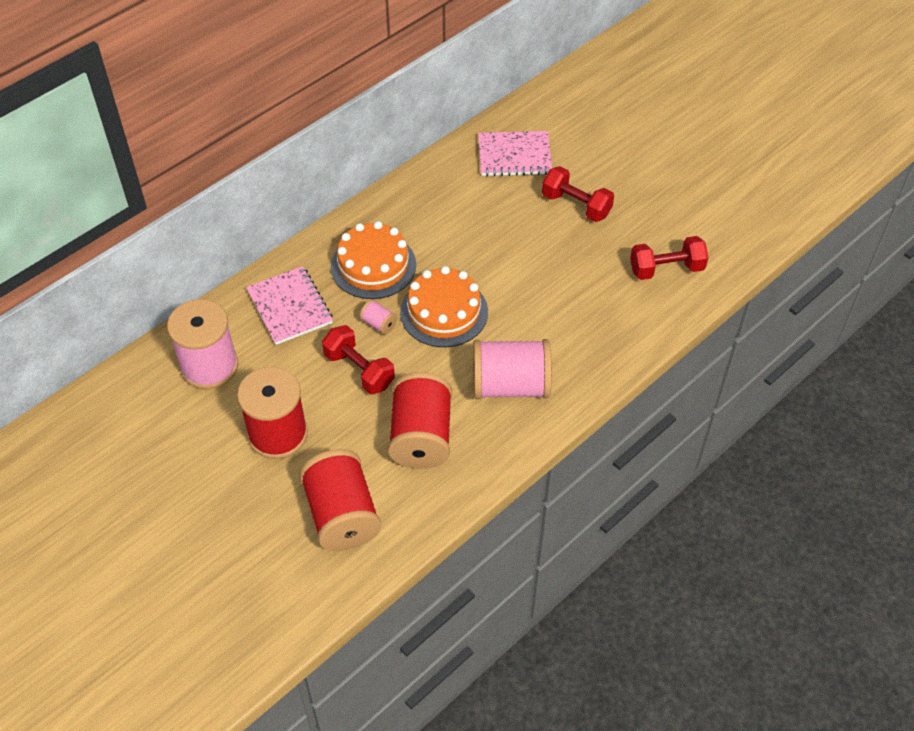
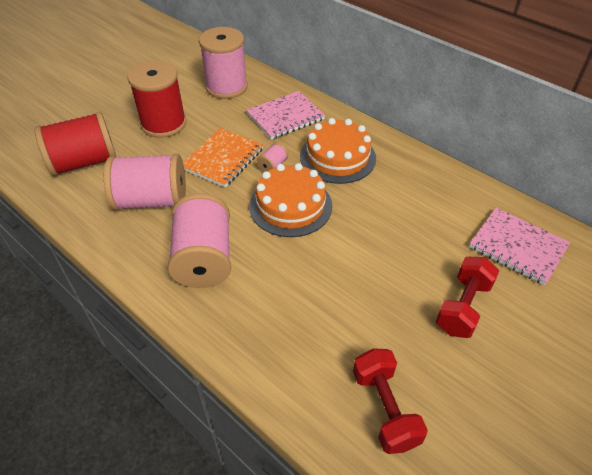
camera: 85 degrees right, 5 degrees down
(359, 370) = (223, 159): red dumbbell -> orange notebook
(421, 436) = (152, 200): red spool -> pink spool
(514, 156) = (517, 247): pink notebook -> pink notebook turned 45 degrees counterclockwise

